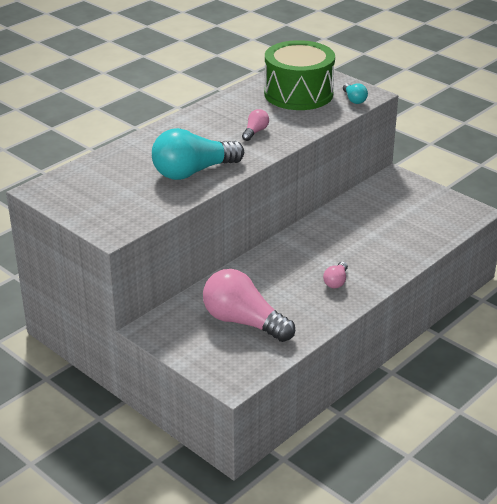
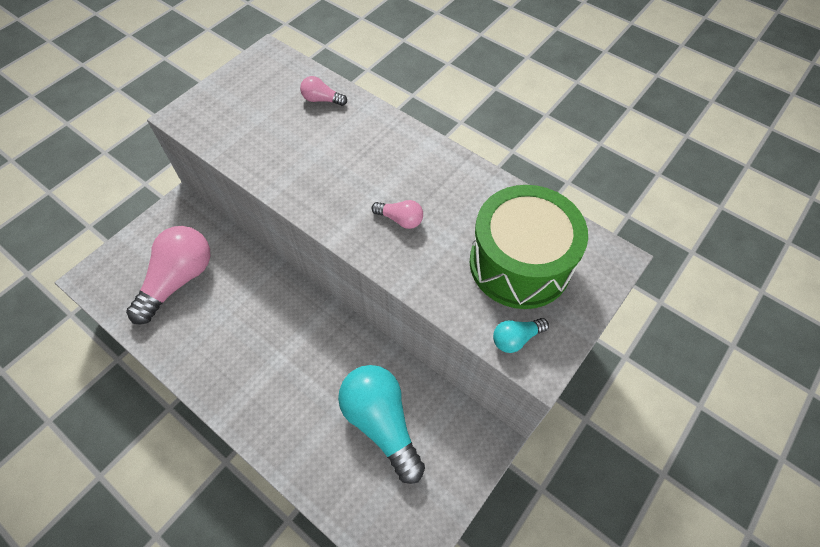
camera: 85 degrees right, 25 degrees up
(193, 172) = (299, 167): turquoise light bulb -> turquoise light bulb (381, 422)
(336, 281) = (241, 367): pink light bulb -> pink light bulb (322, 100)

